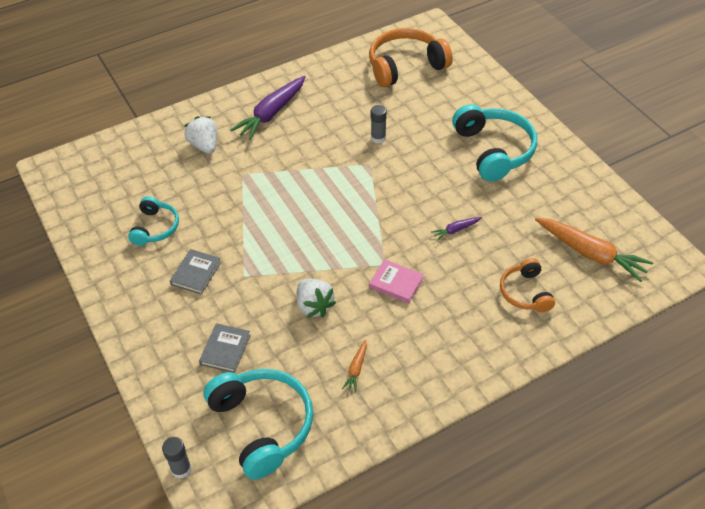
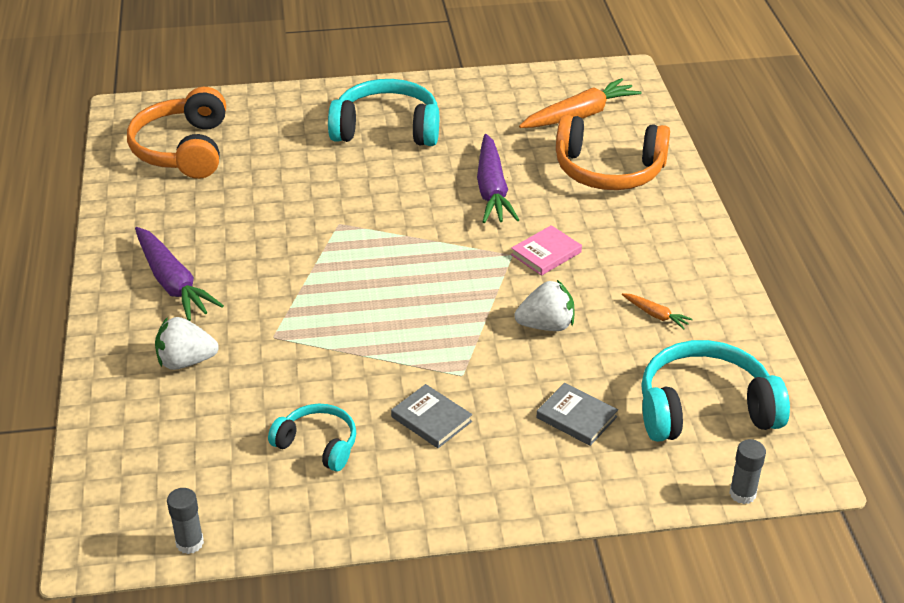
camera: 70 degrees left, 10 degrees down
(378, 138) = (298, 205): grey glue stick -> grey glue stick (190, 543)
(456, 230) = (492, 190): purple carrot -> purple carrot, size x2.16
(525, 292) = (608, 170): orange headphones -> orange headphones, size x1.74

